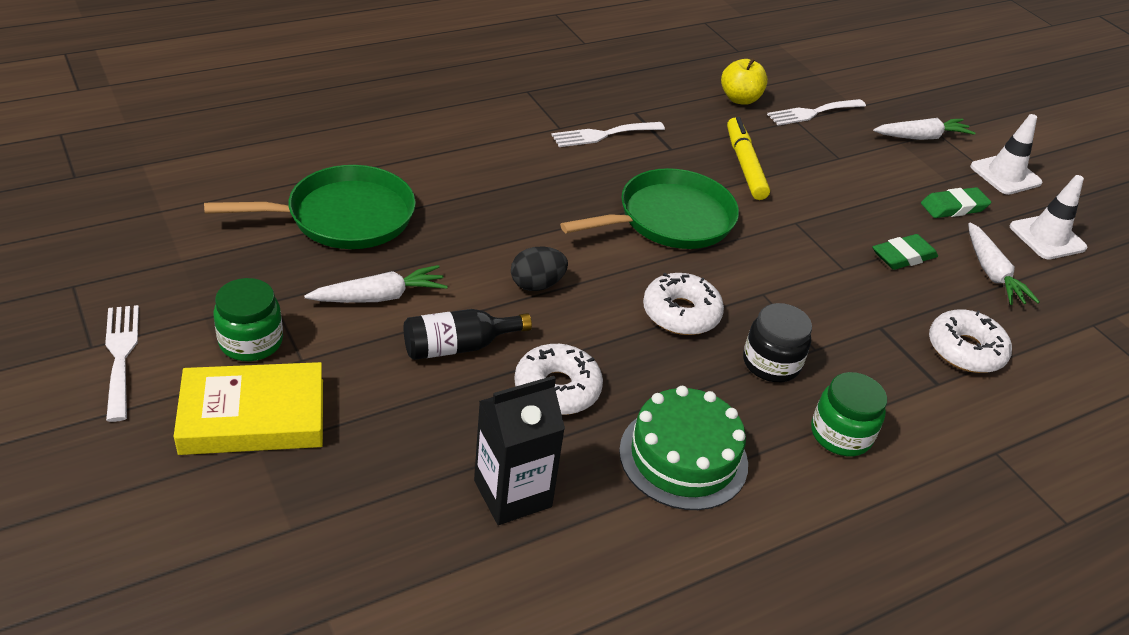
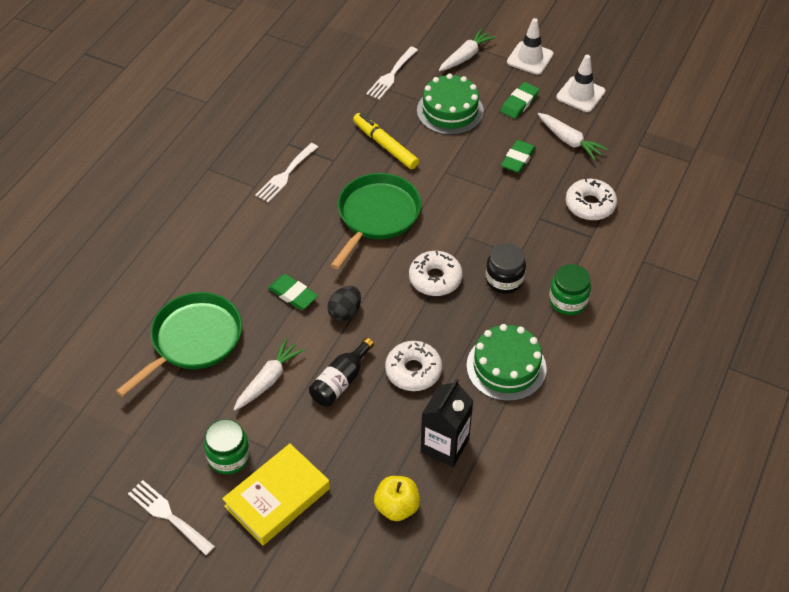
camera: 30 degrees left, 10 degrees up
(496, 236) = (293, 294): none -> green eraser
(739, 99) = (340, 91): yellow apple -> yellow apple (397, 507)
(855, 173) = (450, 111): none -> green cake

